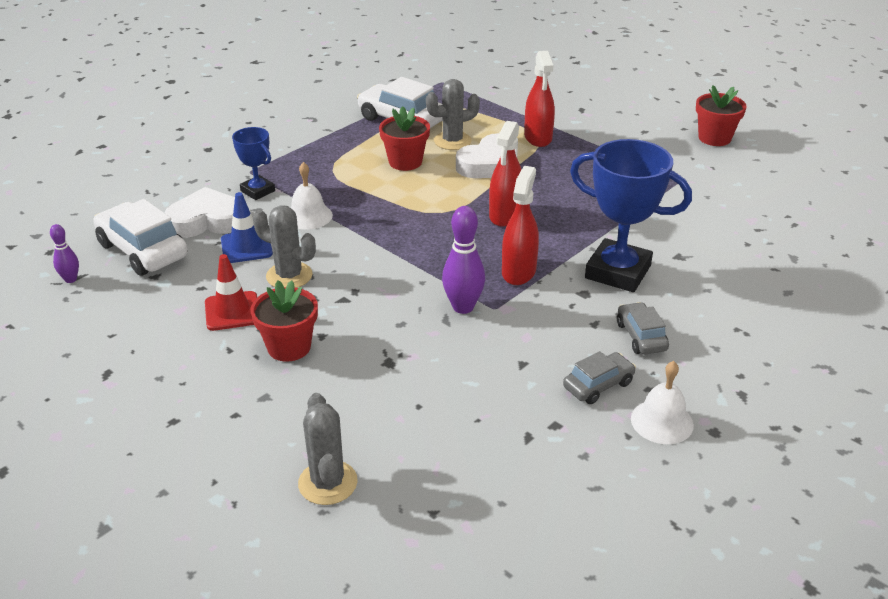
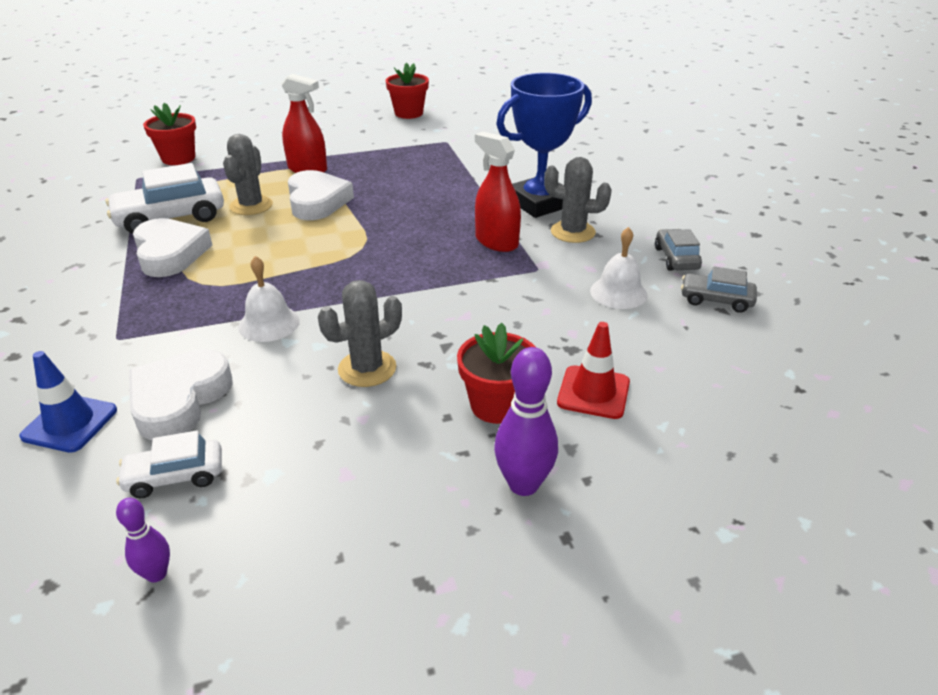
camera: 60 degrees left, 0 degrees up
(143, 251) = (175, 476): white car -> white car, size x0.57
(232, 311) = (392, 430): red traffic cone -> red traffic cone (593, 392)
(246, 247) = (274, 384): blue traffic cone -> blue traffic cone (70, 423)
(258, 191) = (169, 344): blue trophy -> none
(328, 483) = (733, 441): grey cactus -> grey cactus (573, 232)
(356, 142) = (170, 253): none -> white heart
(405, 162) = (250, 239): red flower pot -> red flower pot (178, 158)
(463, 307) = (522, 283): purple bowling pin -> purple bowling pin (523, 484)
(505, 215) = (406, 220): red spray bottle -> none
(641, 336) = (629, 222): grey car -> grey car (716, 300)
(662, 421) = (734, 248): white bell -> white bell (618, 292)

